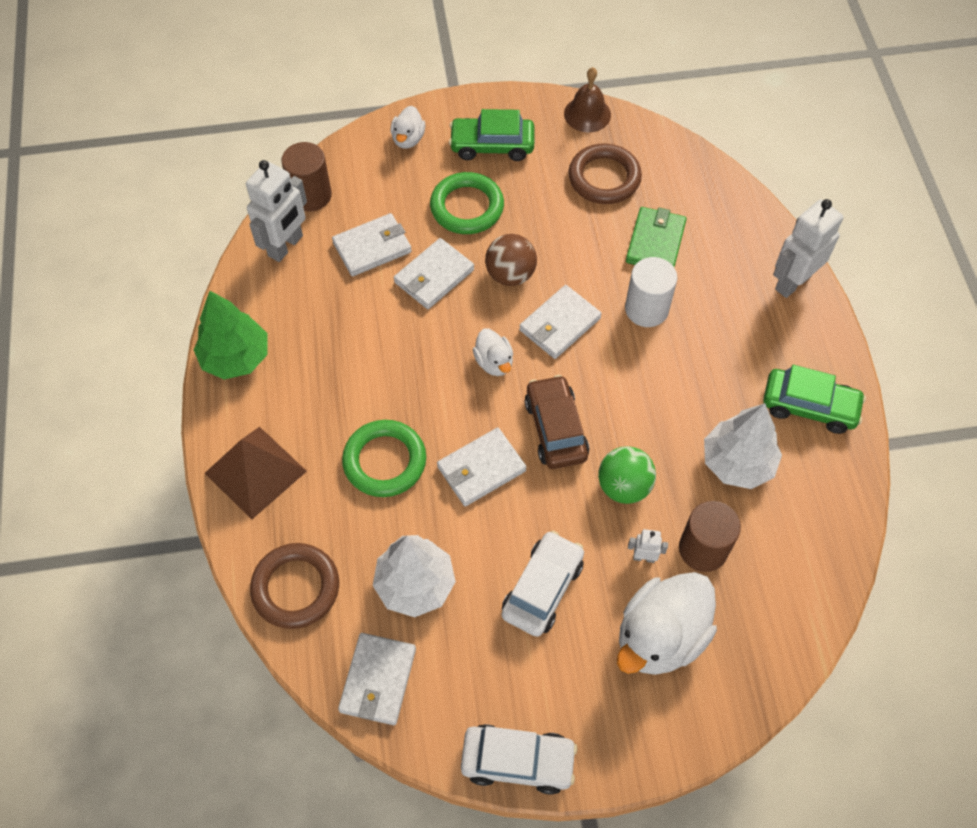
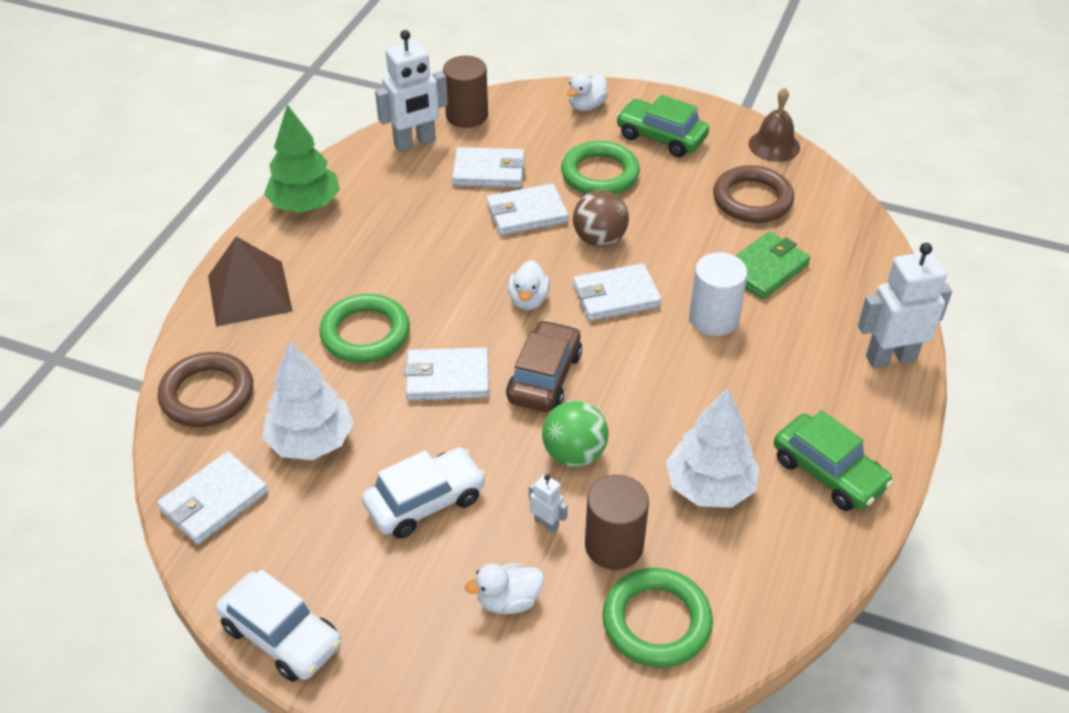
camera: 30 degrees right, 15 degrees down
(660, 637) = (508, 601): white duck -> white duck, size x0.50
(771, 594) = (656, 622): none -> green ring

